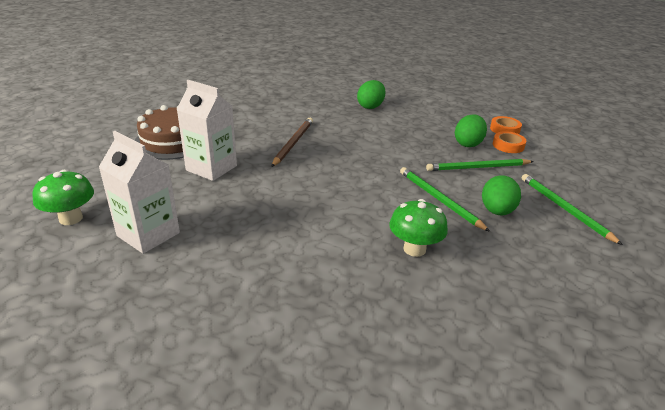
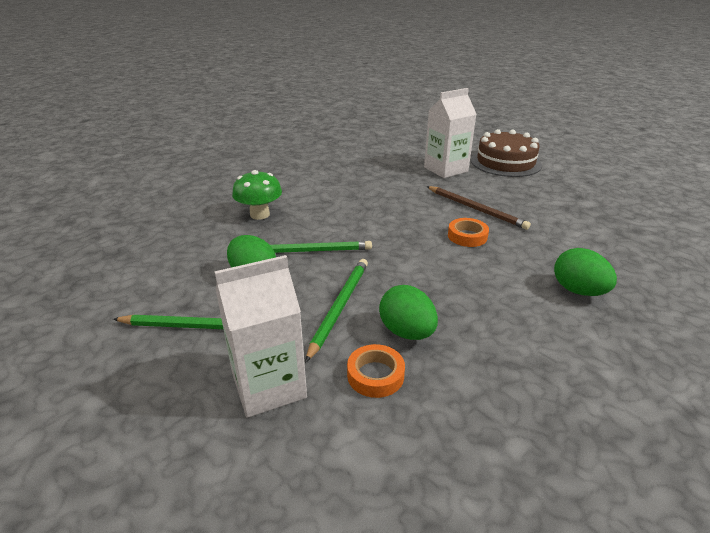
camera: 120 degrees right, 0 degrees up
(71, 218) = (407, 130): green mushroom -> none
(148, 234) = (372, 144): white carton -> white carton (269, 386)
(504, 129) = (435, 411): orange tape -> orange tape (467, 236)

